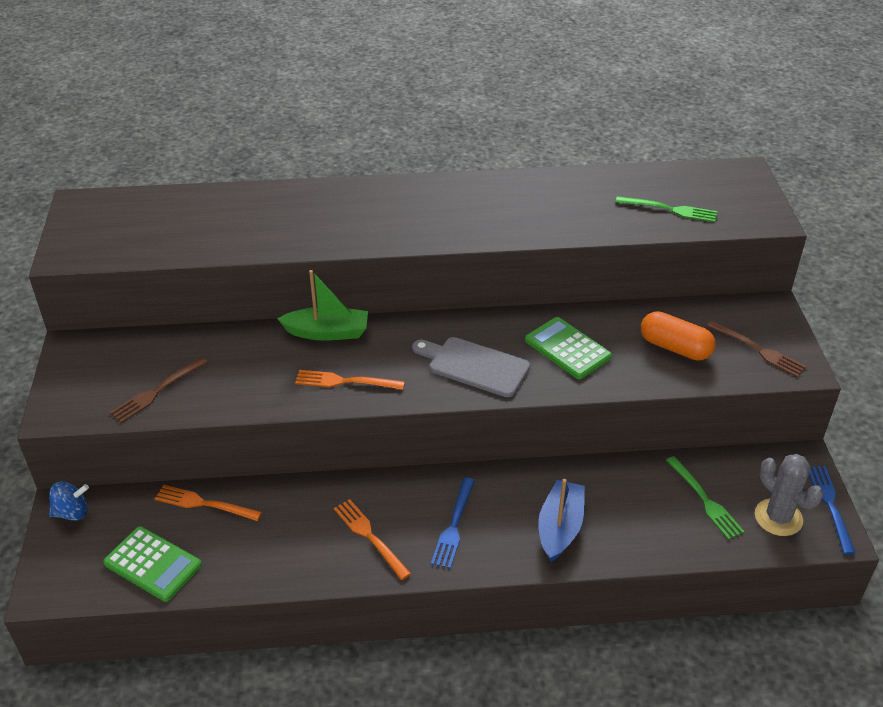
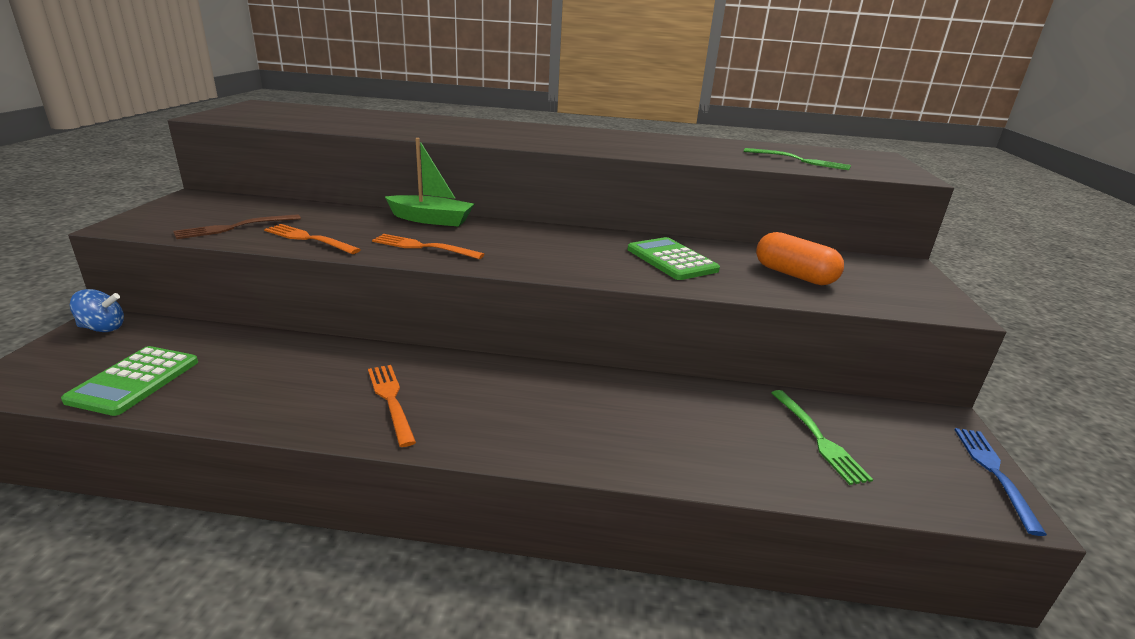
camera: 10 degrees right, 15 degrees down
(153, 564) = (134, 381): green calculator -> green calculator turned 60 degrees clockwise
(203, 504) = (237, 343): orange fork -> orange fork (308, 239)
(454, 526) = (494, 408): blue fork -> none
(474, 366) = (565, 256): grey cutting board -> none
(560, 527) = (624, 432): blue boat -> none
(759, 350) = (895, 290): brown fork -> none
(778, 517) = (921, 473): grey cactus -> none

